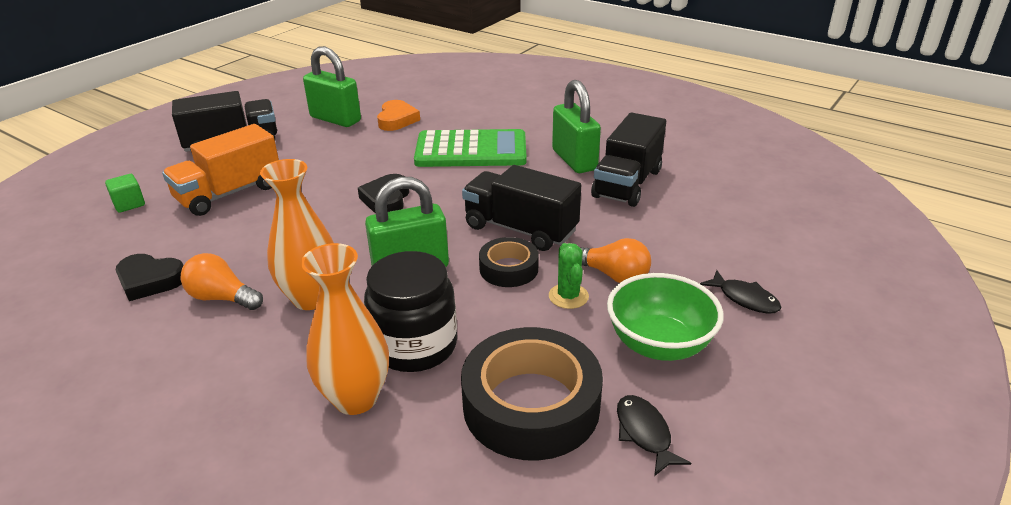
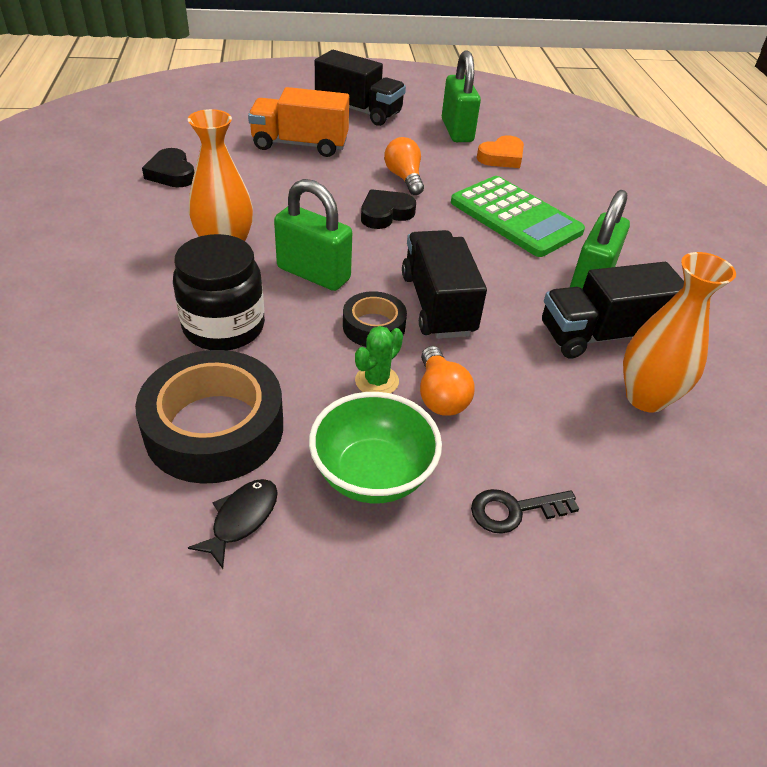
camera: 45 degrees right, 10 degrees up
(129, 204) = (239, 117): green cube -> none
(222, 298) = (185, 211): orange light bulb -> orange light bulb (404, 178)
(355, 398) = (140, 330): orange vase -> orange vase (645, 397)
(744, 298) = (515, 510): black fish -> black key

